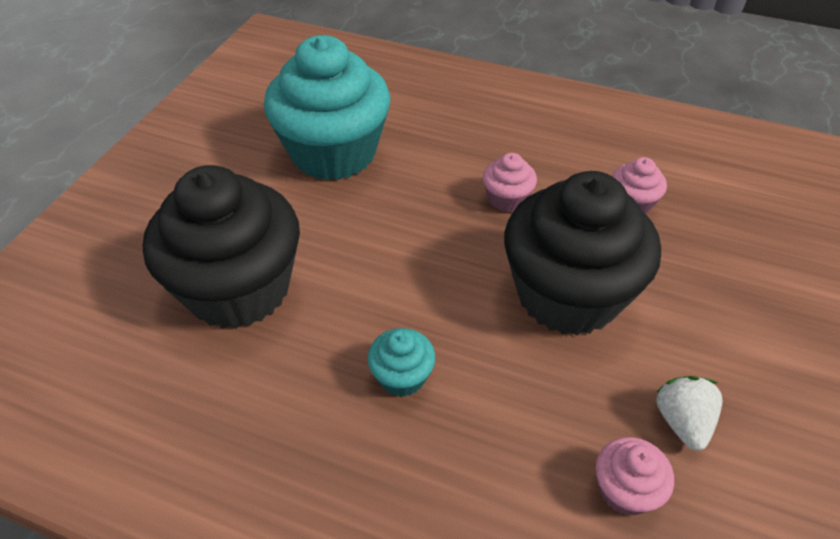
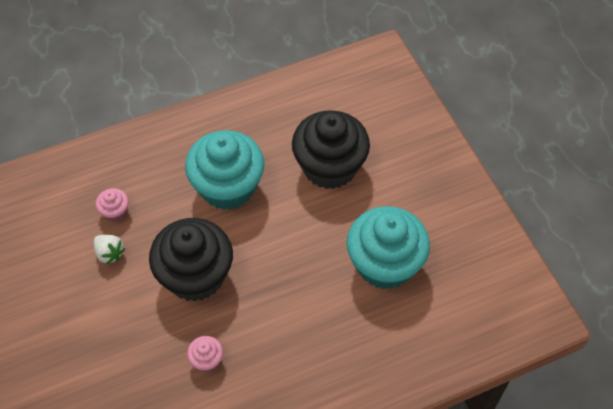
camera: 135 degrees right, 10 degrees up
(402, 376) = (227, 187): turquoise cupcake -> turquoise cupcake, size x2.39
(507, 199) = (270, 308): pink cupcake -> none

